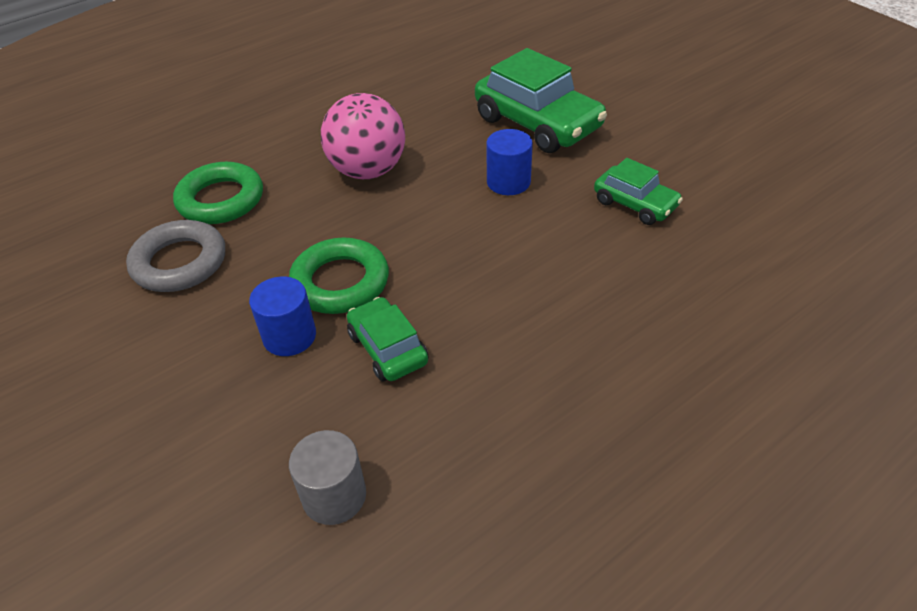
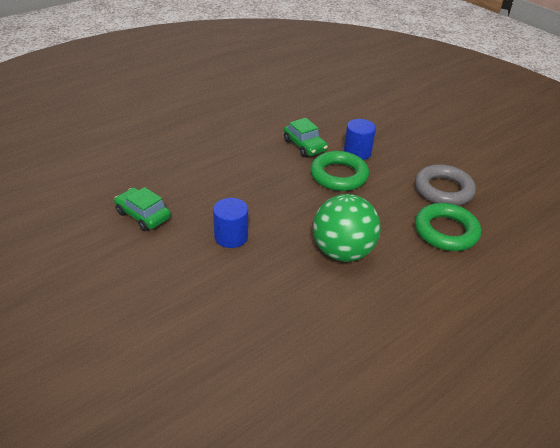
camera: 175 degrees right, 5 degrees down
(334, 496) = (317, 104): grey cylinder -> none
(368, 171) = (342, 252): pink ball -> green ball
(538, 123) = (195, 297): green car -> none

